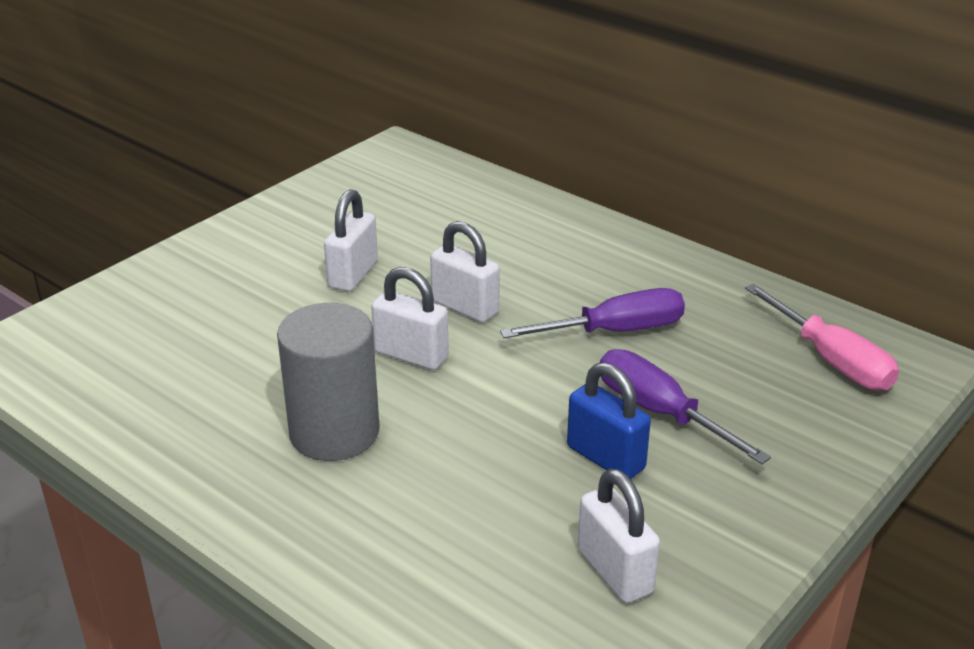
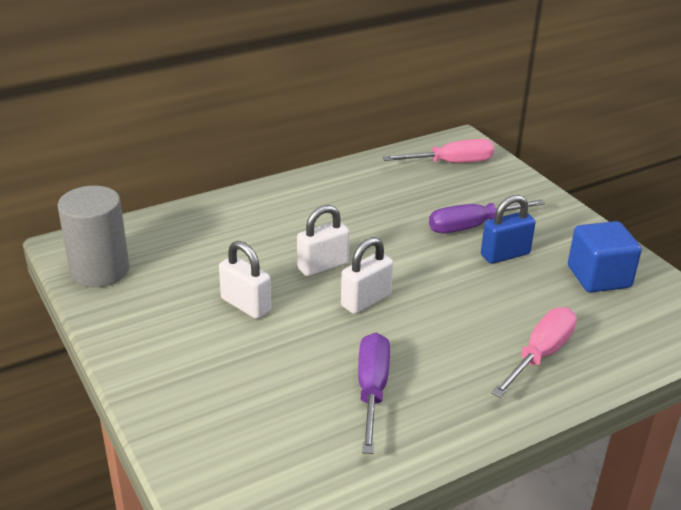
camera: 70 degrees left, 0 degrees up
(334, 432) = (436, 351): grey cylinder -> grey cylinder (100, 270)
(372, 531) = (541, 354): none -> pink screwdriver
(615, 571) = (598, 277): white padlock -> blue cube
(616, 331) = (385, 218): purple screwdriver -> purple screwdriver (372, 389)

